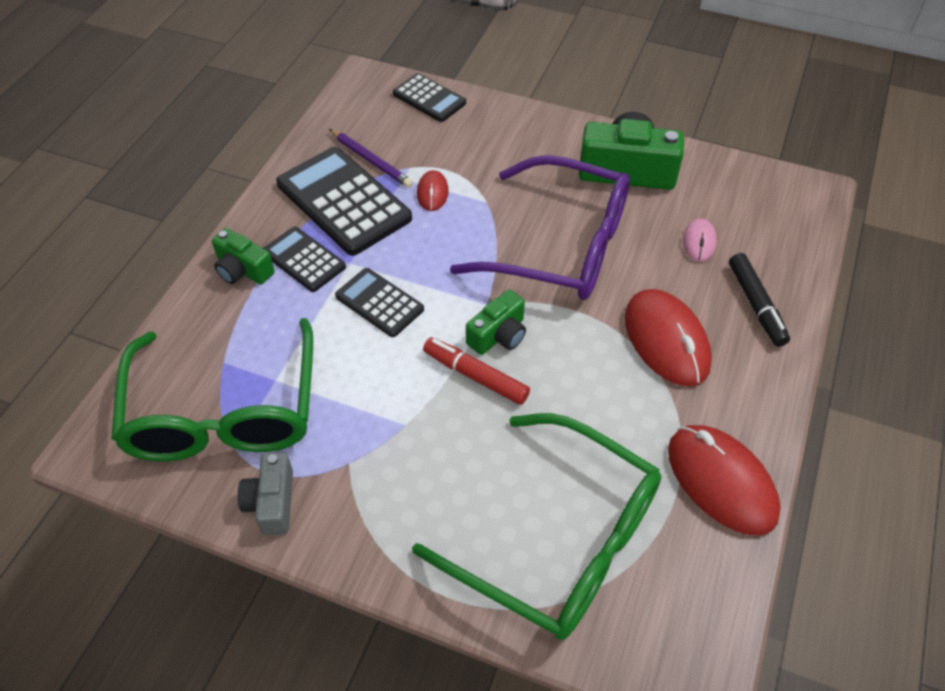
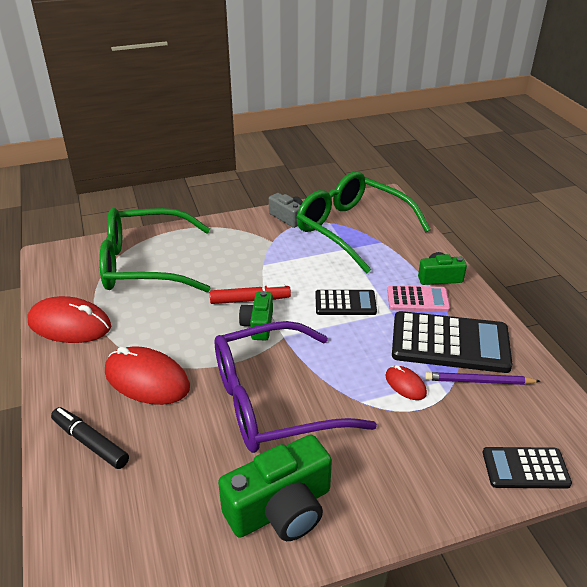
camera: 140 degrees right, 15 degrees down
(304, 260) = (417, 299): black calculator -> pink calculator
(699, 242) = (166, 471): pink mouse -> none

